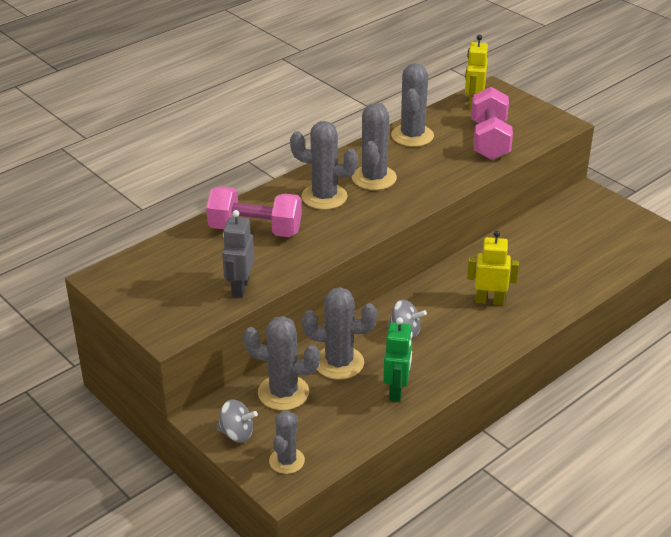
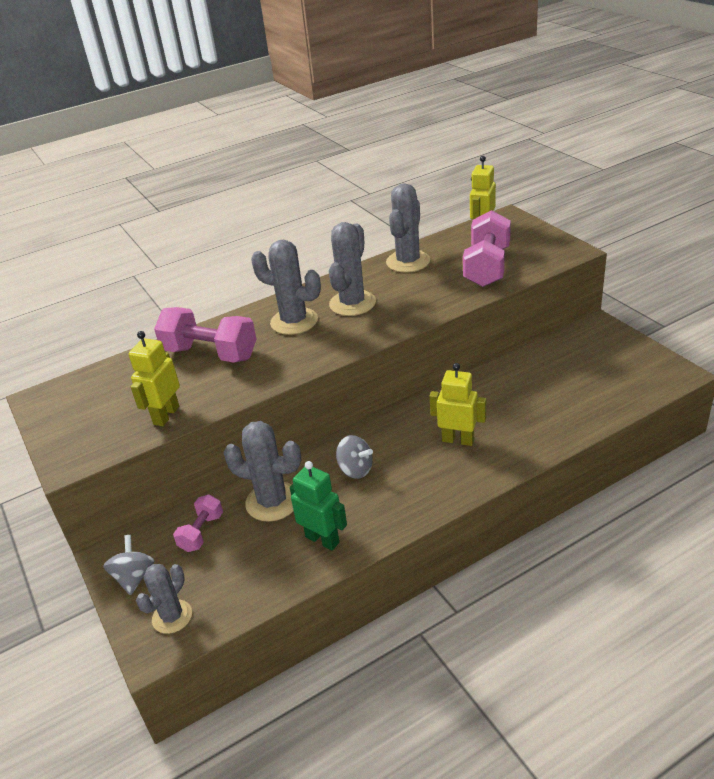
camera: 15 degrees right, 0 degrees up
(237, 433) = (134, 577): grey spinning top -> grey spinning top turned 120 degrees counterclockwise
(240, 288) = (166, 415): grey robot -> yellow robot
(283, 393) = (201, 532): grey cactus -> pink dumbbell
(396, 390) = (322, 539): green robot -> green robot turned 75 degrees counterclockwise

